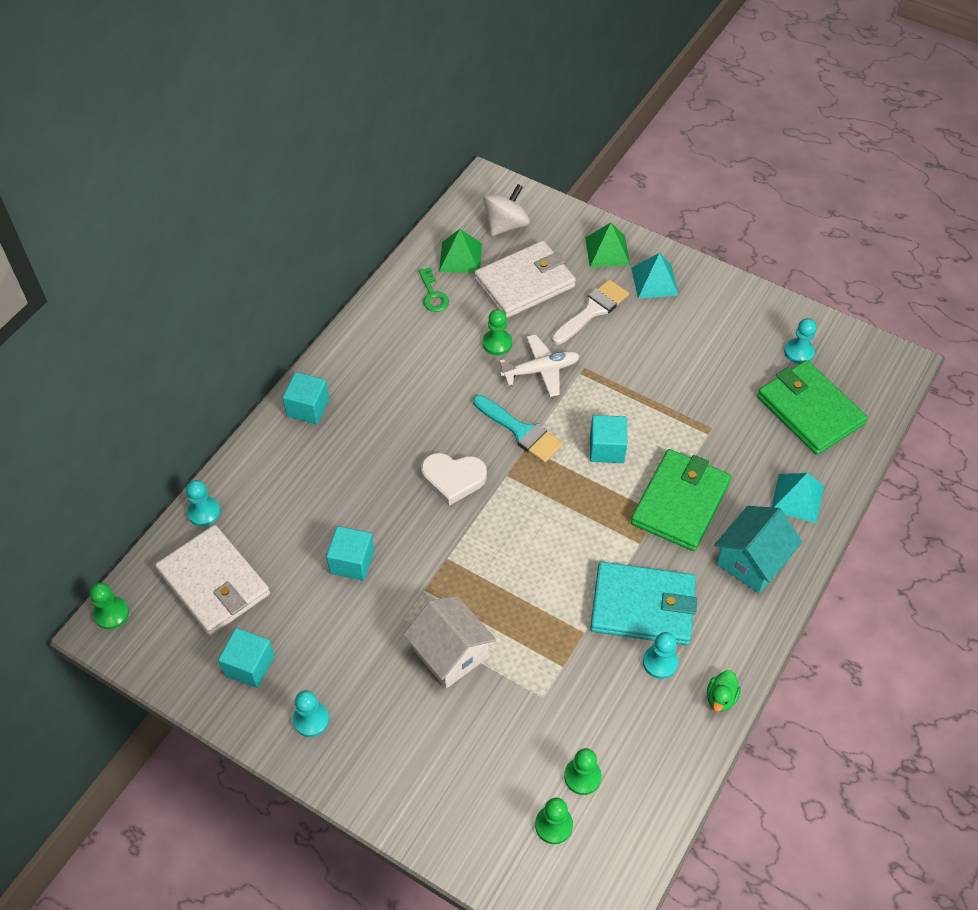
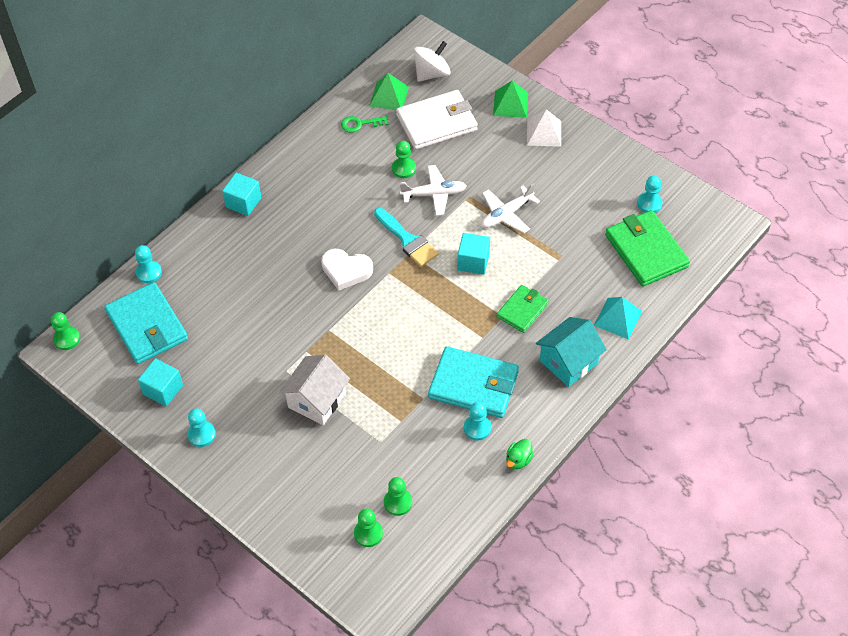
camera: 10 degrees right, 0 degrees up
(214, 583) = (147, 326): white wallet -> turquoise wallet
(352, 562) = (255, 323): turquoise cube -> none
(433, 294) = (360, 124): green key -> green key turned 90 degrees clockwise
(450, 653) = (316, 400): white house -> white house turned 60 degrees clockwise
(592, 310) = (487, 151): white brush -> none
(633, 385) = (506, 214): none -> white plane
(654, 281) = (544, 133): turquoise pyramid -> white pyramid
(680, 502) = (522, 310): green wallet -> green wallet, size x0.59

